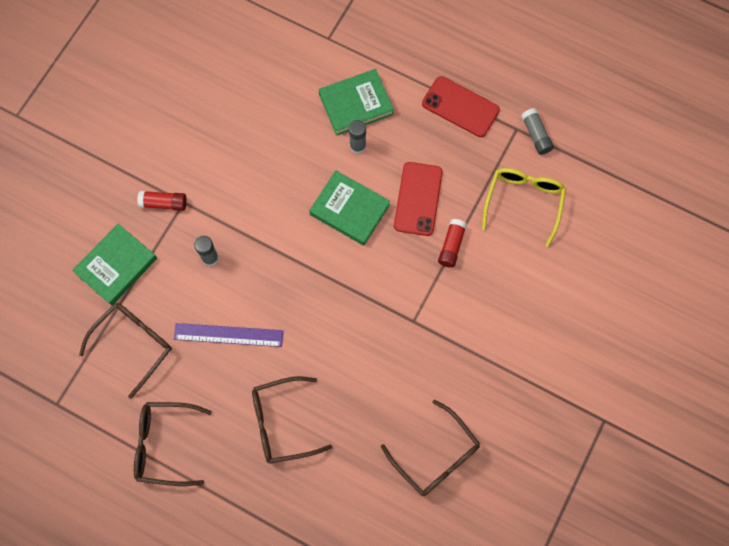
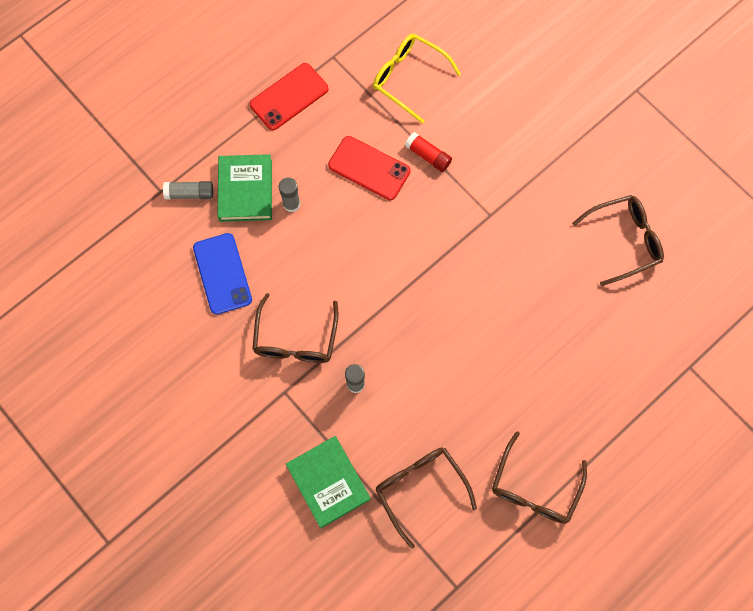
camera: 70 degrees left, 0 degrees up
(164, 203) = (277, 412): red glue stick -> none
(228, 335) = (443, 391): purple ruler -> none
(272, 114) = (222, 273): none -> blue phone
(282, 423) = (549, 368): brown glasses -> brown glasses (295, 339)
(349, 210) = (355, 234): green book -> none
(536, 135) = (346, 43): grey glue stick -> grey glue stick (190, 193)

